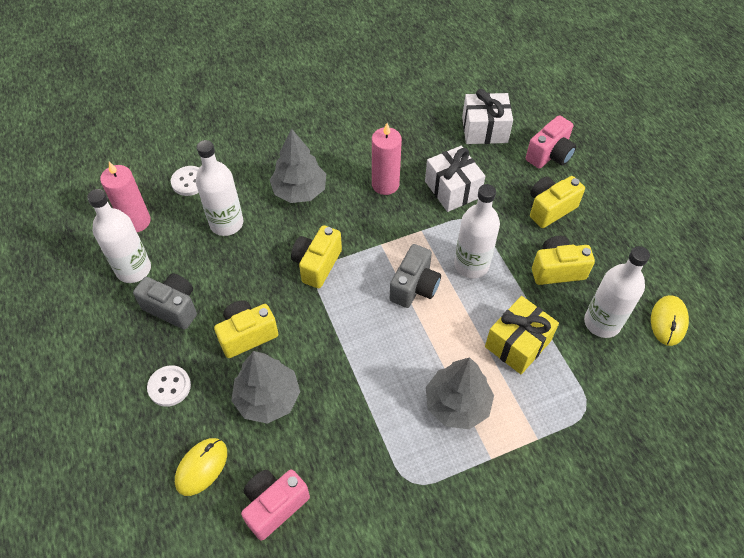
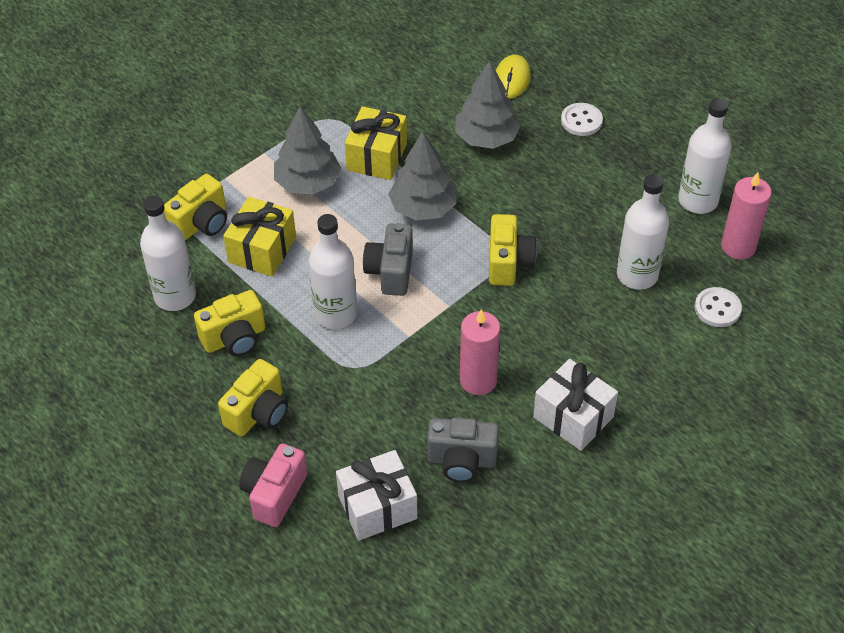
camera: 160 degrees right, 5 degrees down
(173, 308) = (629, 180): grey camera -> grey camera (461, 461)
(247, 335) = (539, 179): yellow camera -> yellow camera (201, 223)
(274, 505) = (436, 74): pink camera -> none
(299, 191) = (579, 339): grey tree -> grey tree (423, 207)
(381, 412) = (377, 157): none -> yellow gift
(452, 189) = (390, 400): white gift -> white gift (573, 417)
(668, 321) = (101, 319): yellow mouse -> none

